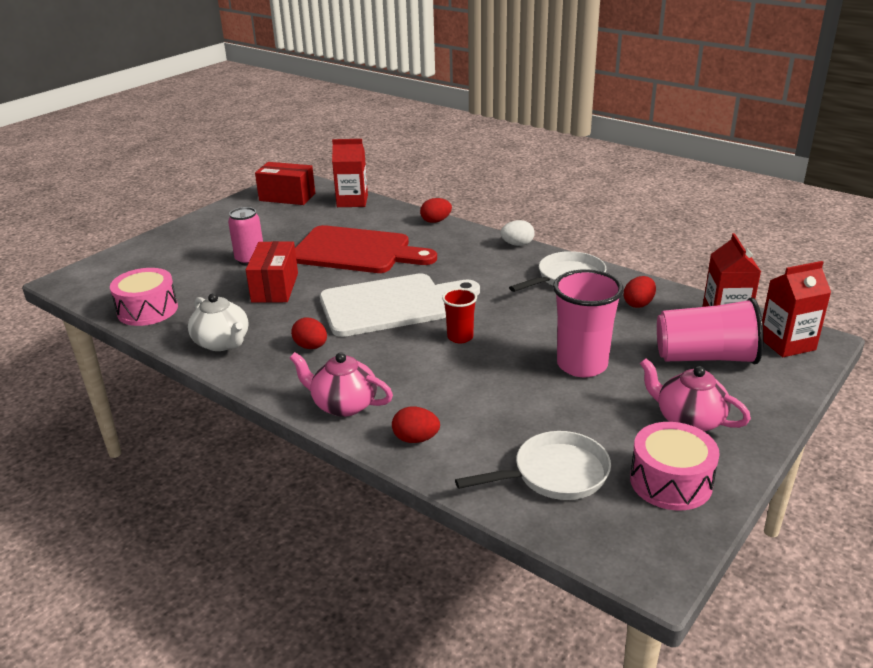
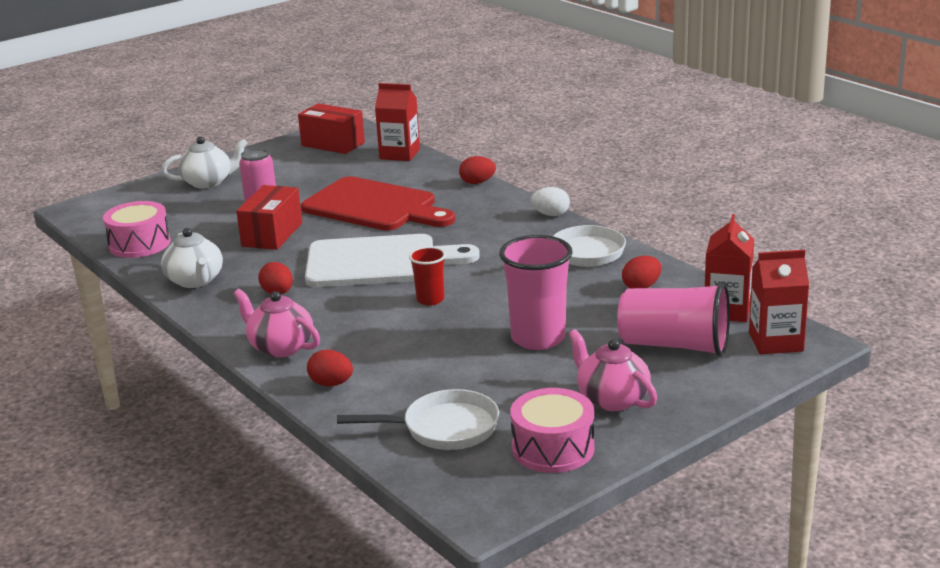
camera: 15 degrees right, 5 degrees down
(188, 242) = (208, 182): none -> white teapot

